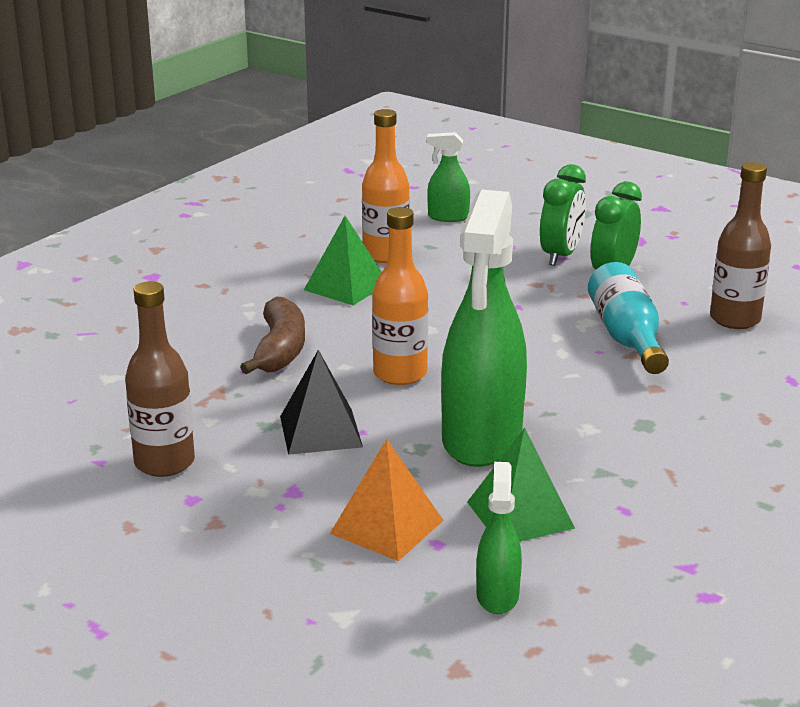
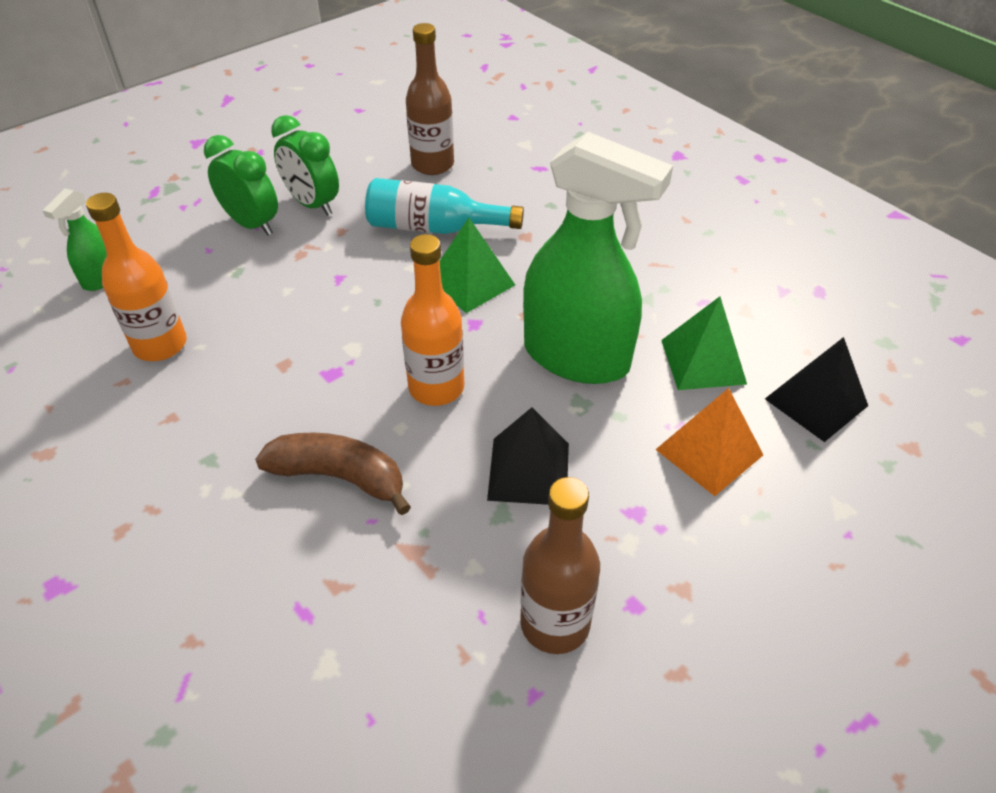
camera: 75 degrees left, 20 degrees up
(346, 286) = (216, 392): green pyramid -> green pyramid (470, 282)
(497, 595) = (816, 402): green spray bottle -> black pyramid

